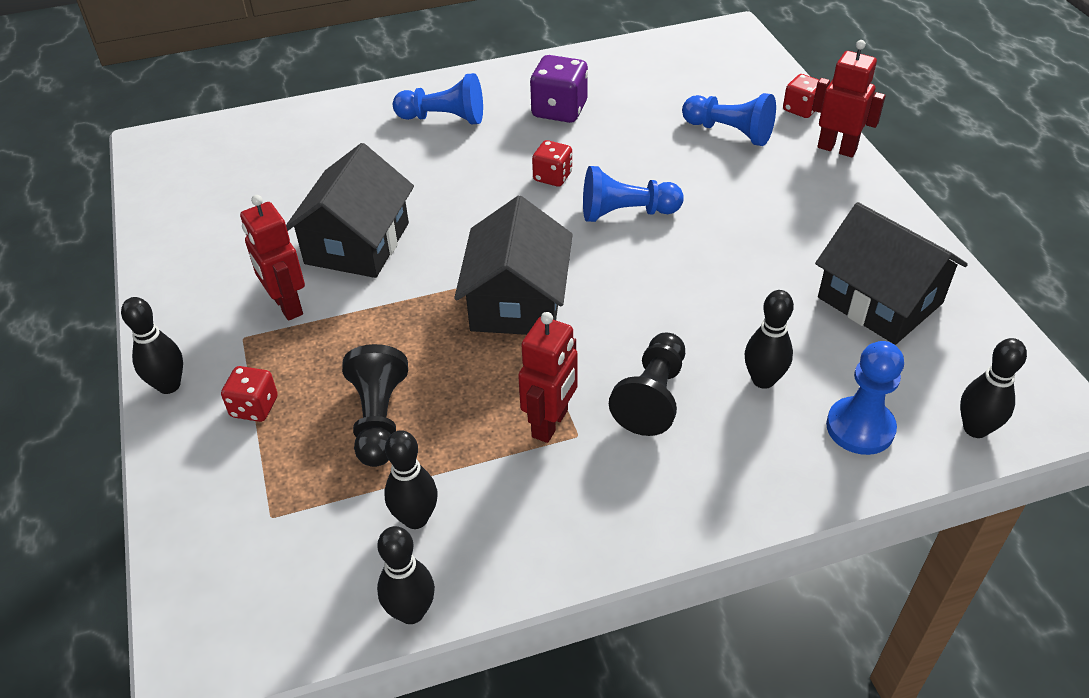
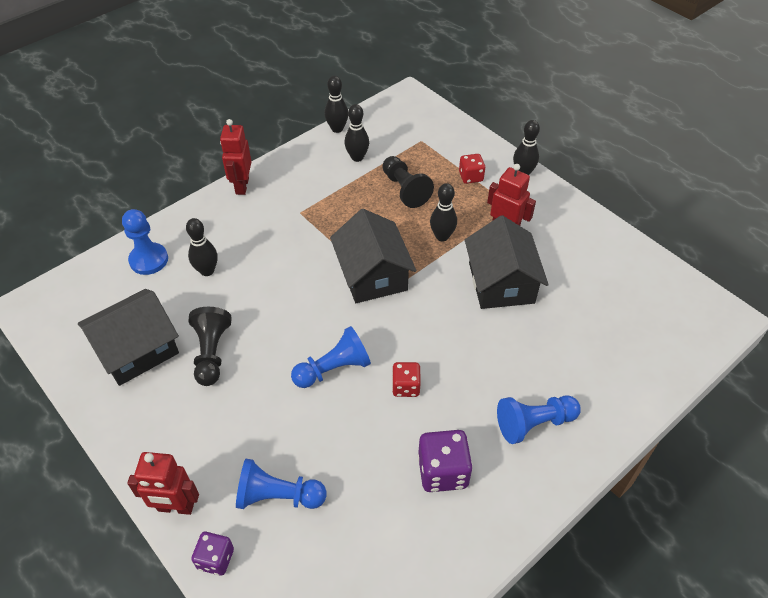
camera: 155 degrees right, 5 degrees up
(550, 424) = (316, 213): red robot -> red robot (242, 186)
(652, 397) = (268, 242): black pawn -> black pawn (211, 353)
(801, 109) = (215, 559): red dice -> purple dice
(880, 300) = (137, 350): black house -> black house turned 60 degrees counterclockwise
(975, 429) = (82, 279): black bowling pin -> black bowling pin (442, 236)

